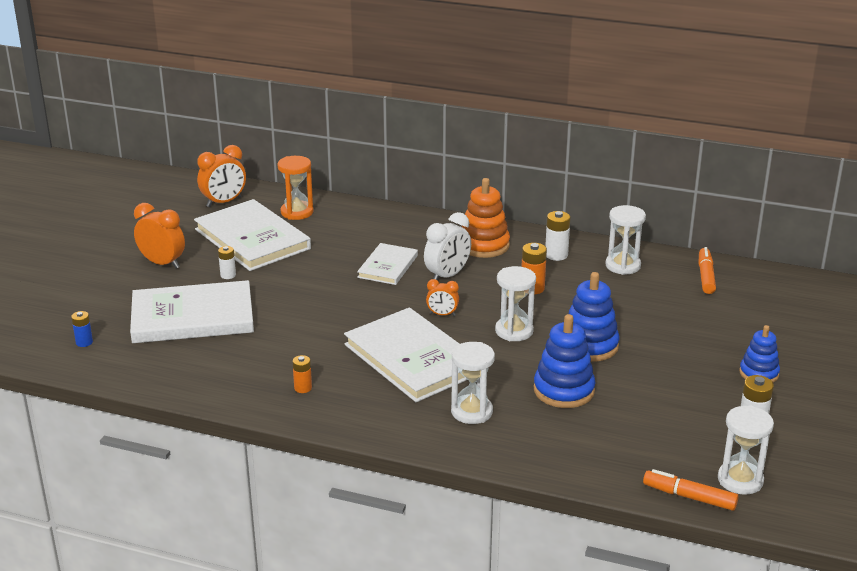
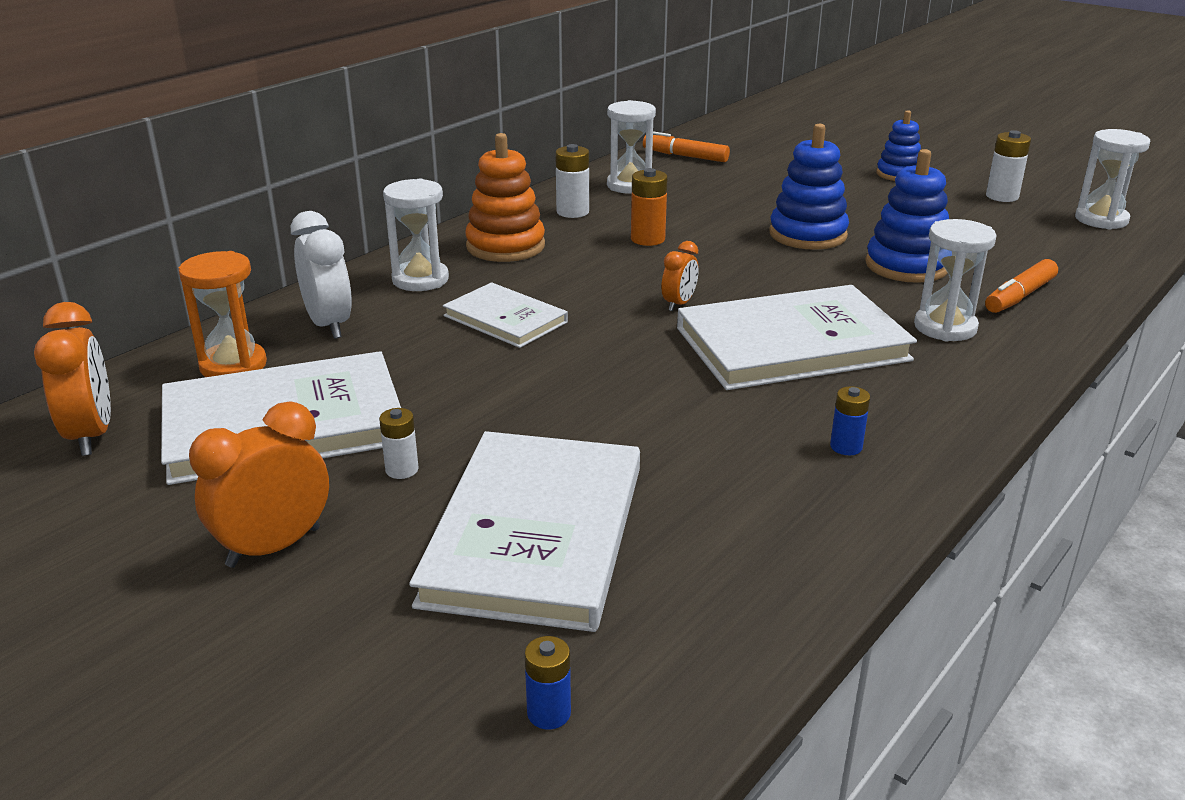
camera: 70 degrees left, 0 degrees up
(303, 388) = (846, 447): orange battery -> blue battery
(447, 276) = (571, 283): white clock -> white clock (329, 325)
(514, 331) = (751, 268): white hourglass -> white hourglass (420, 280)
(689, 497) = (1134, 246): orange marker -> orange marker (1019, 296)

